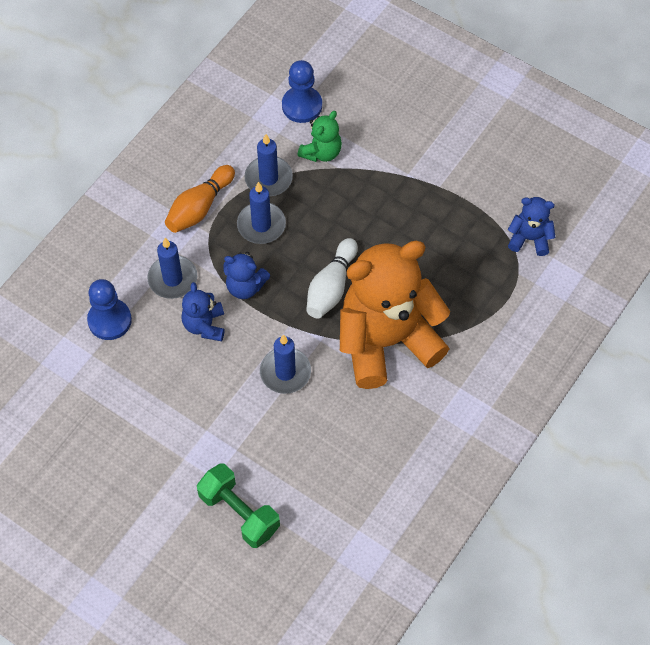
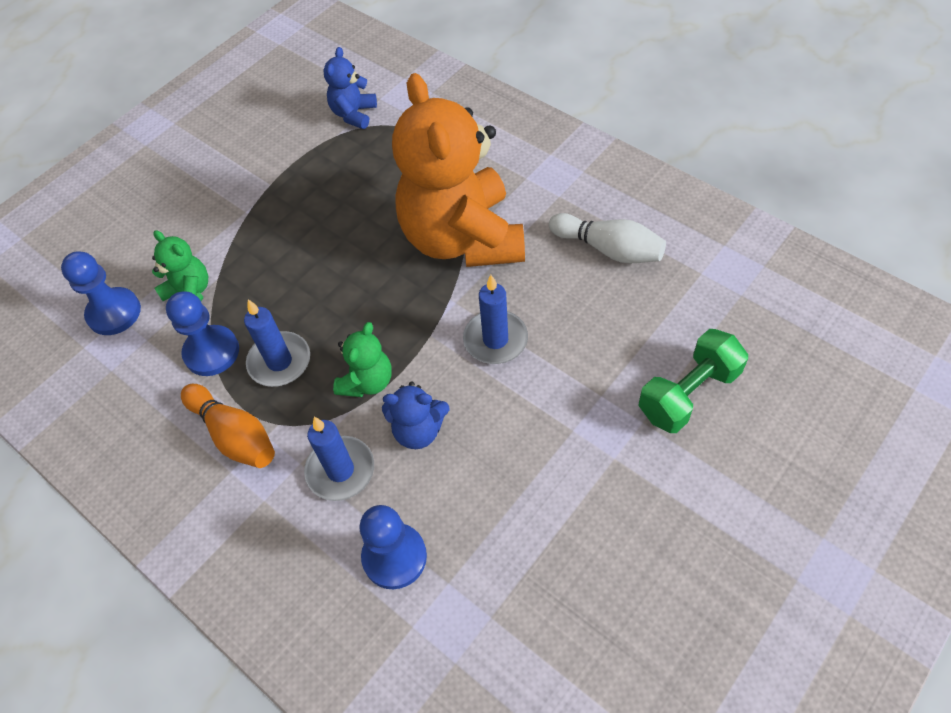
camera: 80 degrees left, 5 degrees down
(245, 286) = (367, 381): blue teddy bear -> green teddy bear
(268, 178) = (211, 352): blue candle -> blue pawn
(331, 287) = (383, 289): white bowling pin -> white bowling pin (608, 249)

